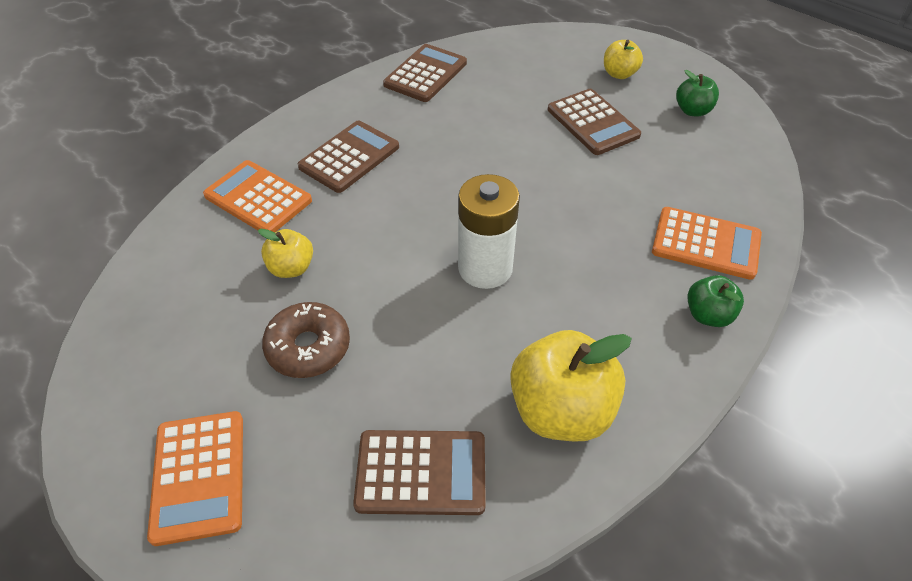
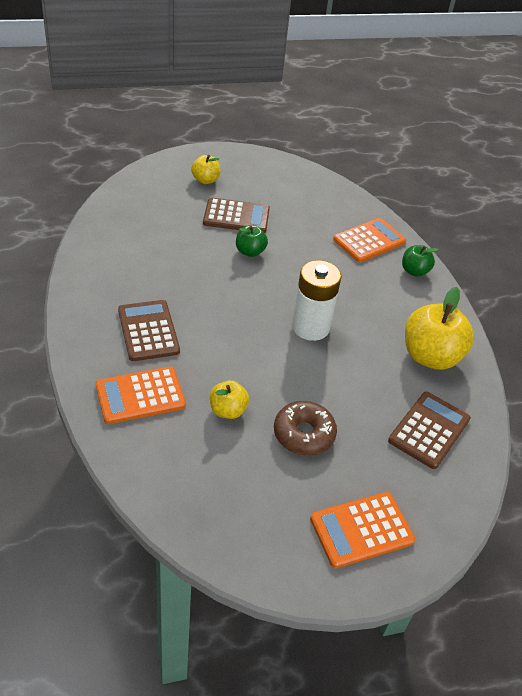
camera: 60 degrees left, 5 degrees down
(199, 476) = (361, 530): orange calculator -> orange calculator turned 135 degrees clockwise
(425, 74) = (102, 251): brown calculator -> none
(692, 111) = (268, 178): green apple -> green apple (250, 252)

